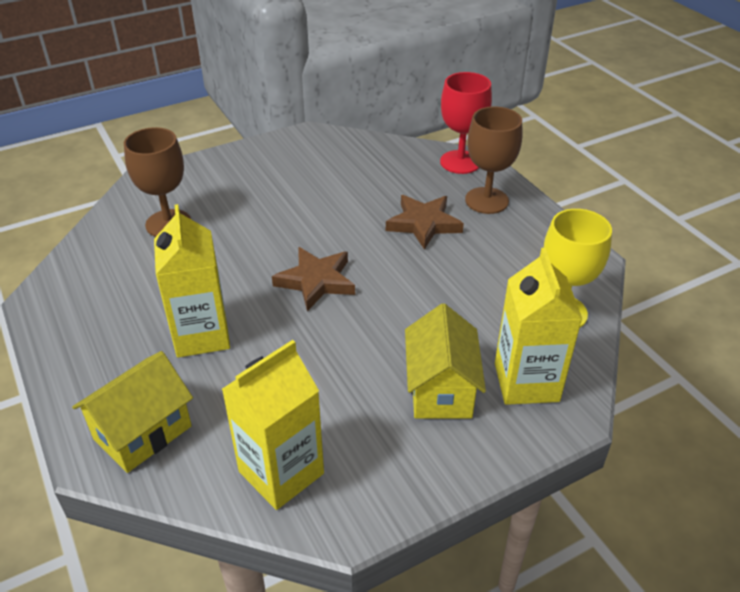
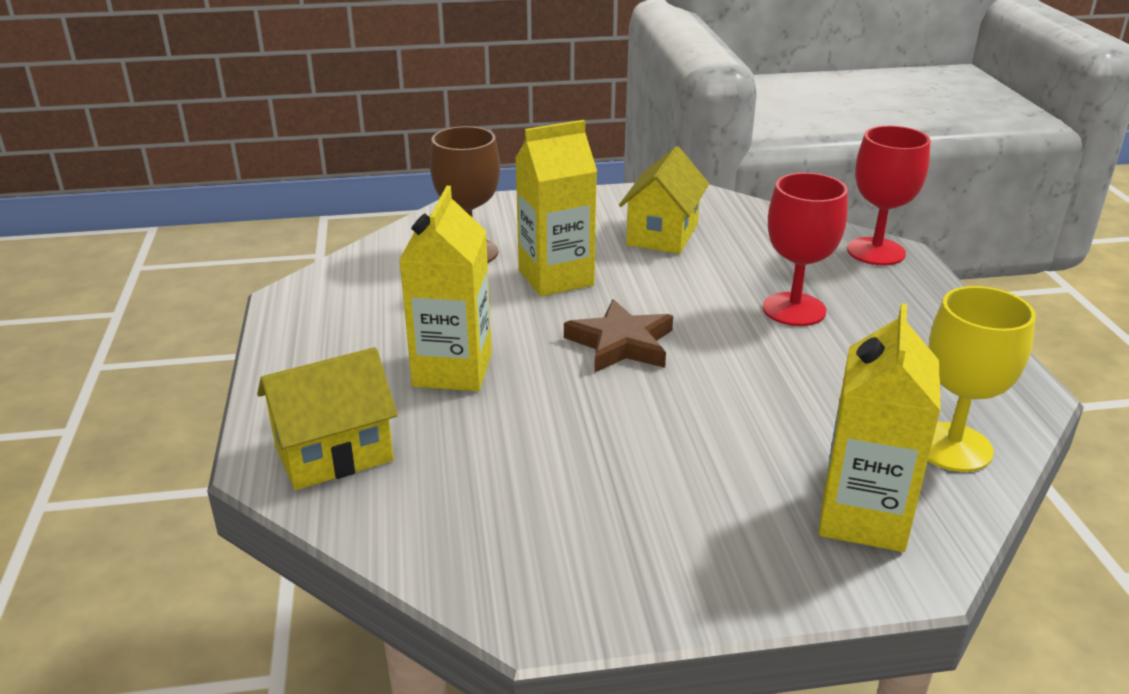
camera: 20 degrees right, 10 degrees down
(281, 472) = (477, 537): yellow carton -> yellow carton (556, 278)
(424, 224) = (794, 309): brown star -> red goblet
(441, 389) = (734, 497): yellow house -> yellow house (662, 234)
(486, 200) = (895, 299): brown goblet -> none

